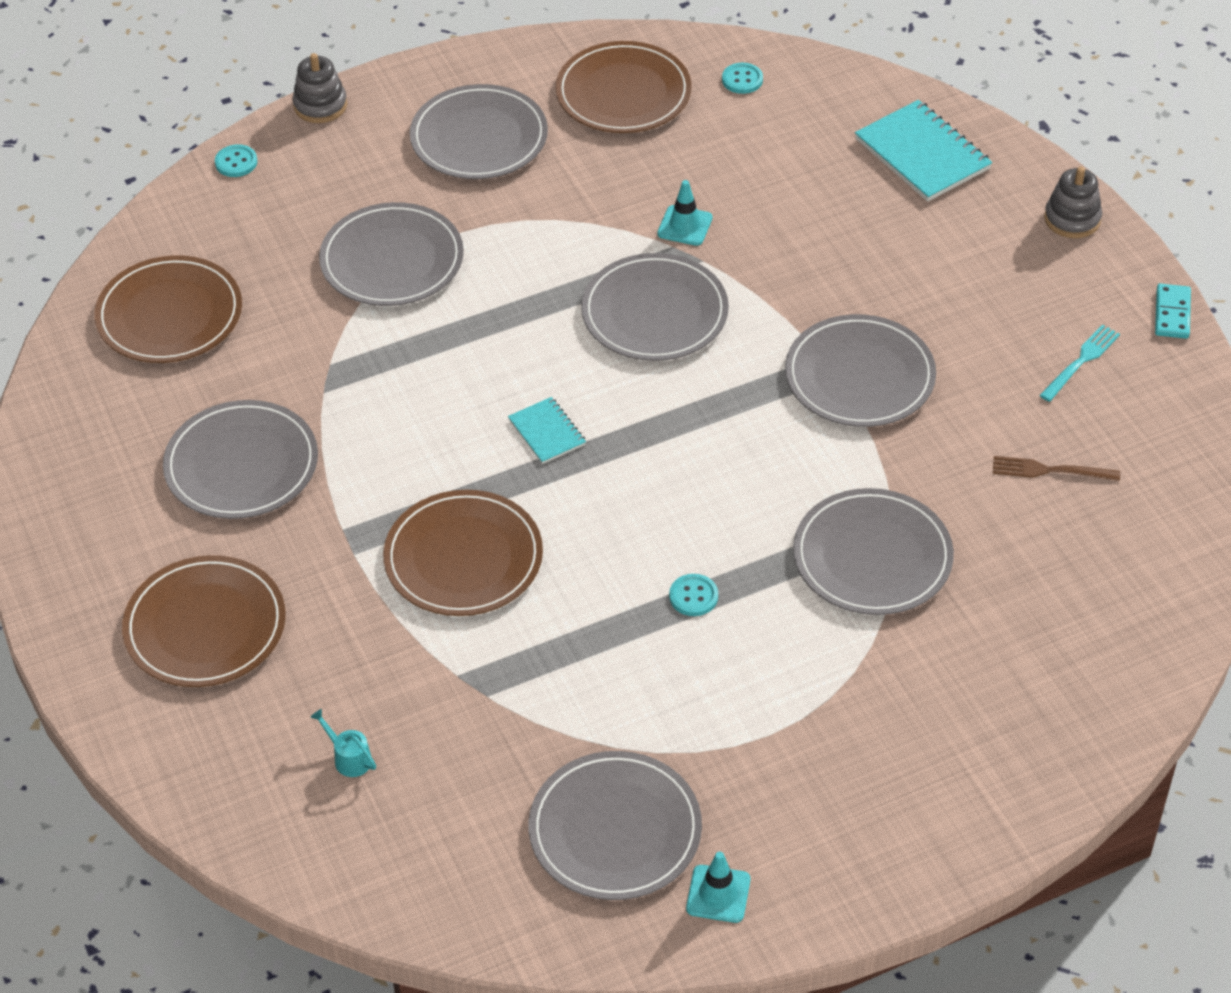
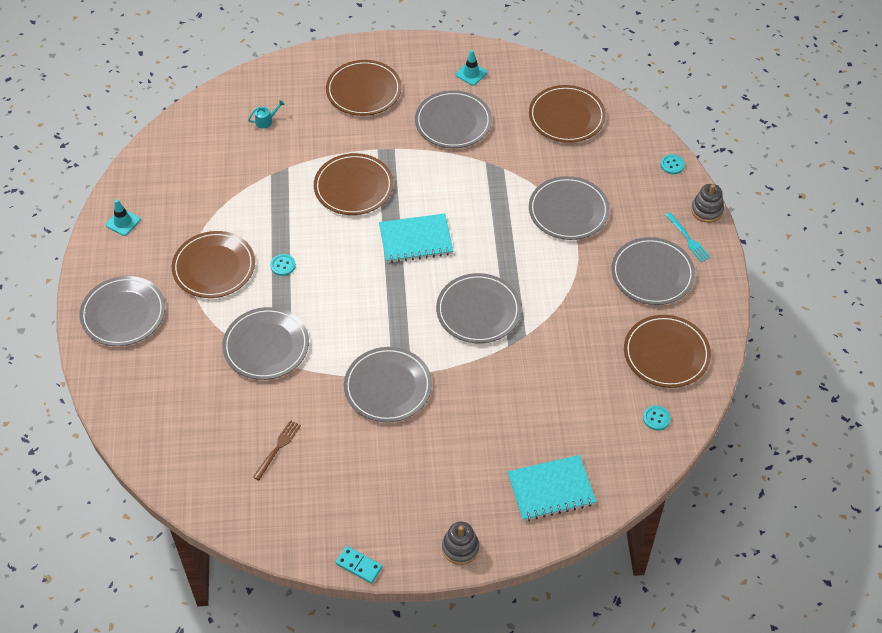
camera: 110 degrees right, 5 degrees up
(547, 432) = (416, 240): turquoise notebook -> turquoise notebook, size x1.81
(615, 830) = (176, 197): grey plate -> grey plate (123, 313)
(685, 226) = (539, 346): turquoise traffic cone -> turquoise traffic cone (471, 73)
(749, 697) = (214, 267): none -> brown plate
(1081, 361) = (346, 499): turquoise fork -> turquoise fork (688, 239)

